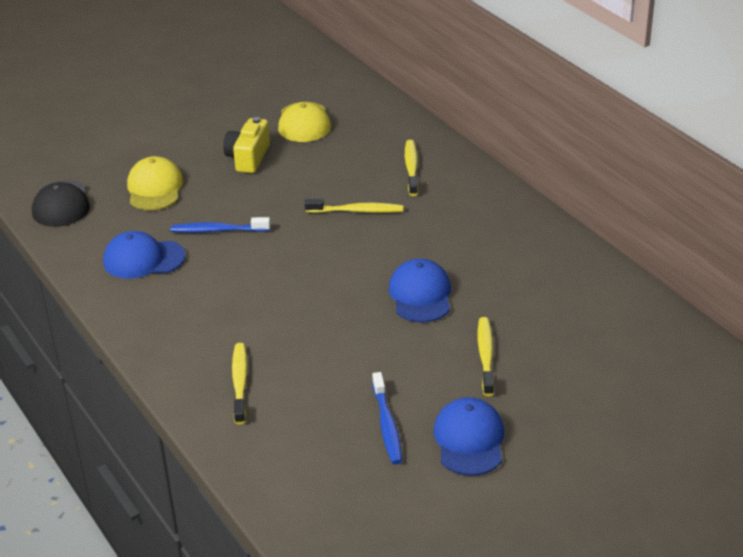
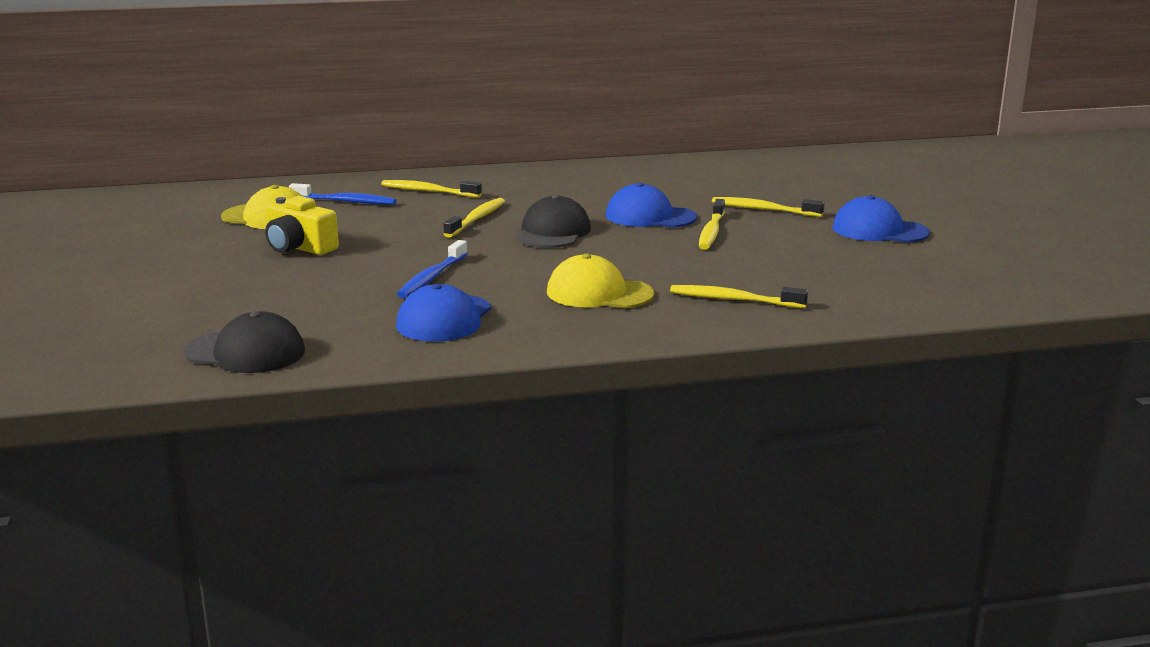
camera: 70 degrees left, 15 degrees down
(155, 188) = (292, 297): yellow cap -> yellow cap (599, 293)
(348, 255) = (553, 232): none -> black cap
(387, 425) = (841, 253): blue toothbrush -> blue toothbrush (345, 202)
(400, 337) = (711, 232): none -> yellow toothbrush

